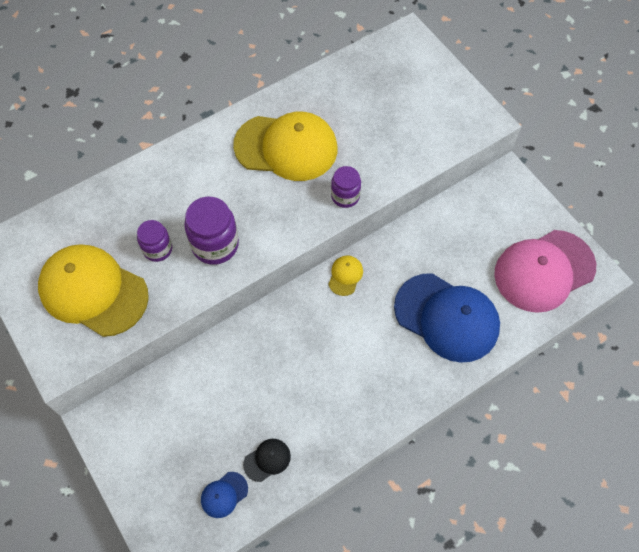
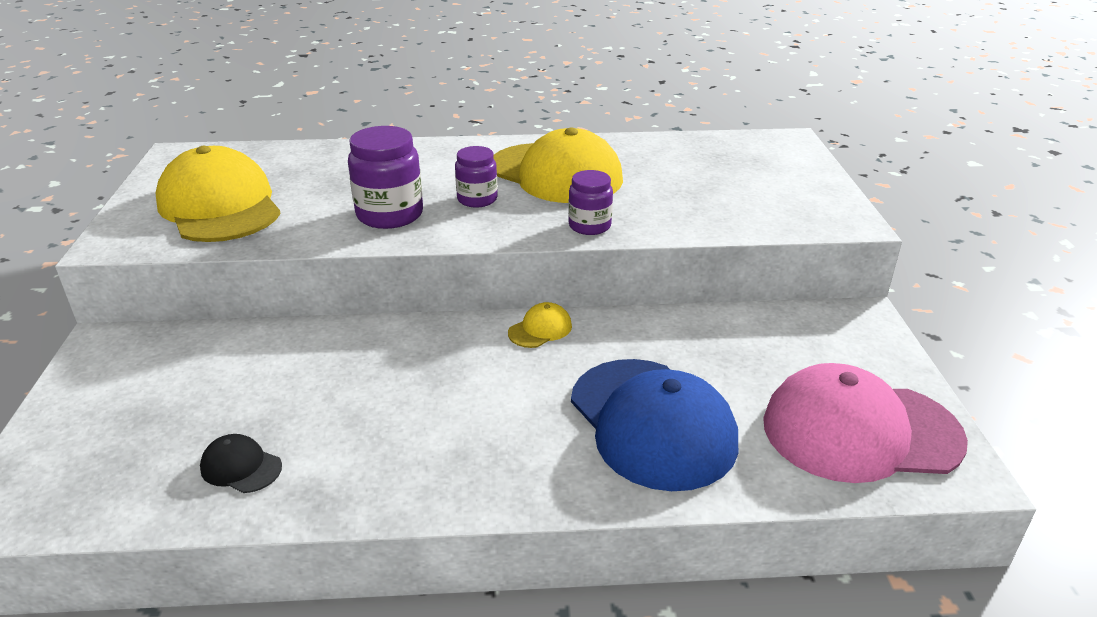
camera: 30 degrees right, 30 degrees down
(158, 249) = (324, 199): purple jar -> purple jar (477, 199)
(224, 494) = (144, 478): blue cap -> none
(267, 460) = (241, 467): black cap -> black cap turned 150 degrees counterclockwise

